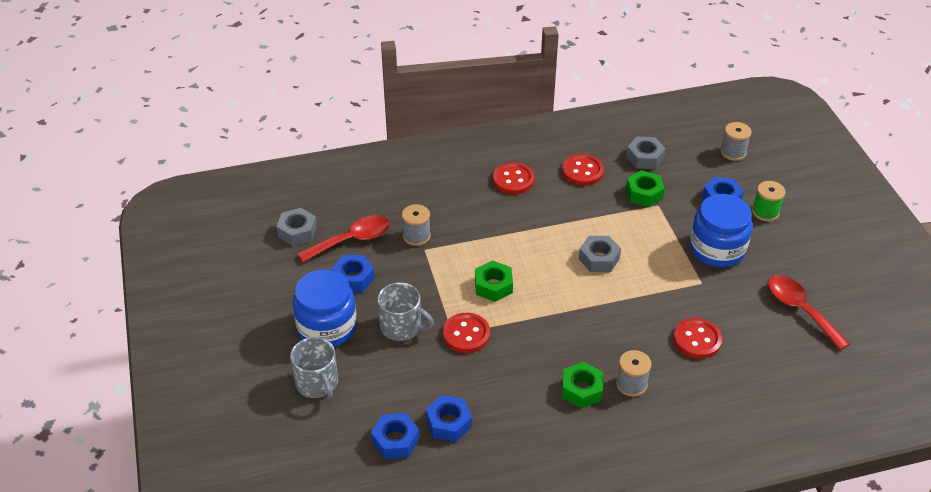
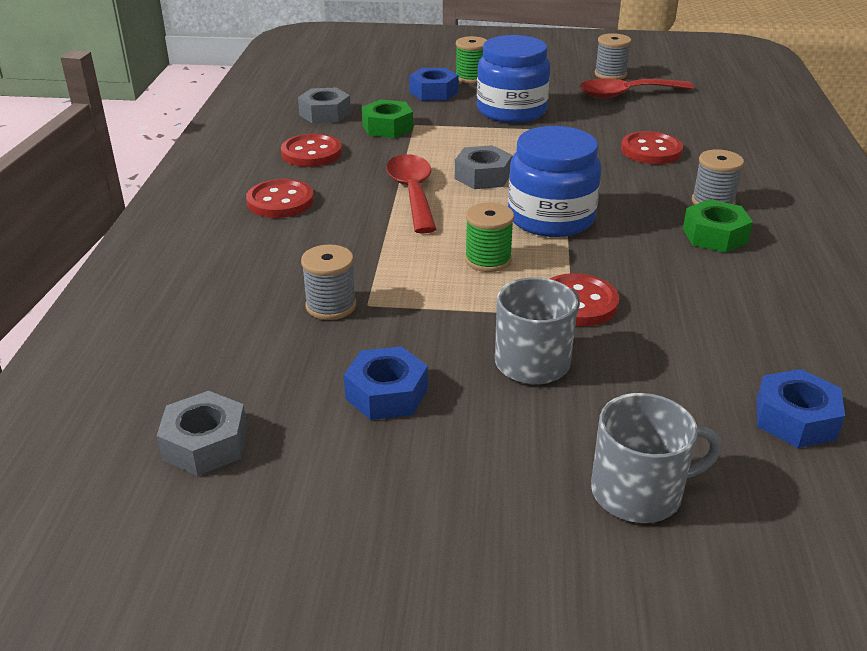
camera: 70 degrees left, 10 degrees down
(327, 327) = (495, 451): blue jar -> blue jar (551, 218)
(352, 240) = (286, 377): red spoon -> red spoon (412, 193)
(448, 423) = (761, 356): blue nut -> none
(493, 286) = (488, 260): green nut -> green spool
(733, 152) = (363, 71): grey spool -> grey spool (610, 74)

